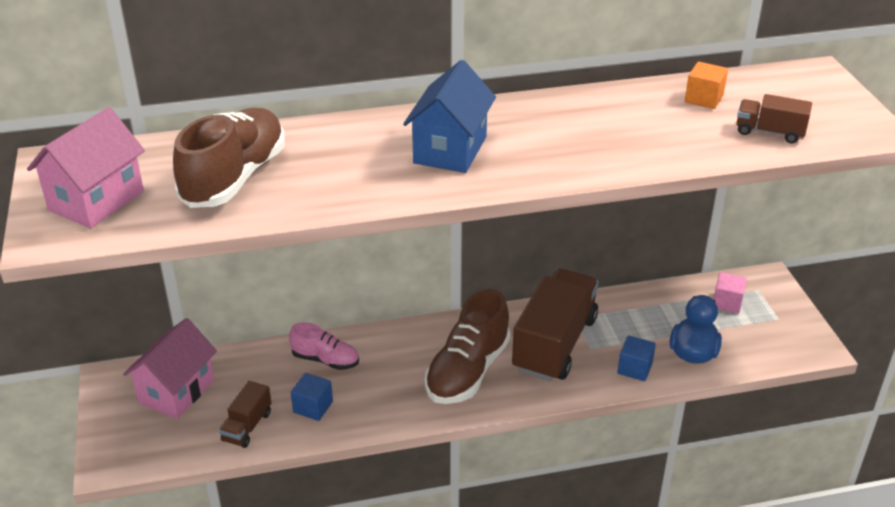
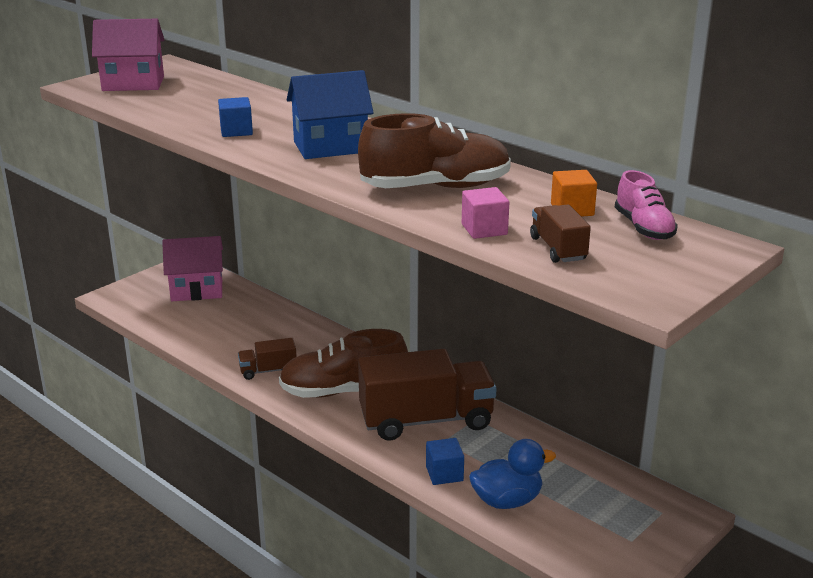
camera: 55 degrees right, 10 degrees down
(234, 178) = (204, 104): brown shoe -> brown shoe (435, 187)
(247, 426) = (188, 327): brown truck -> brown truck (268, 371)
(313, 407) = (233, 343): blue cube -> blue cube (236, 131)
(325, 360) = (288, 328): pink shoe -> pink shoe (643, 228)
(727, 303) = (611, 498): pink cube -> pink cube (484, 229)

